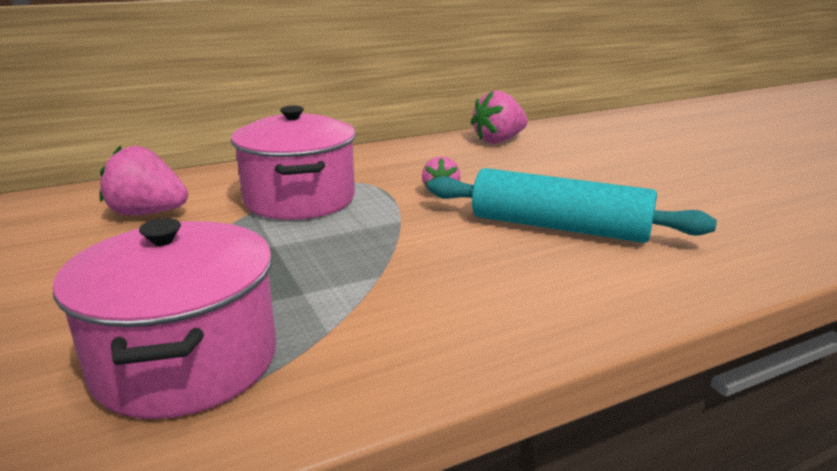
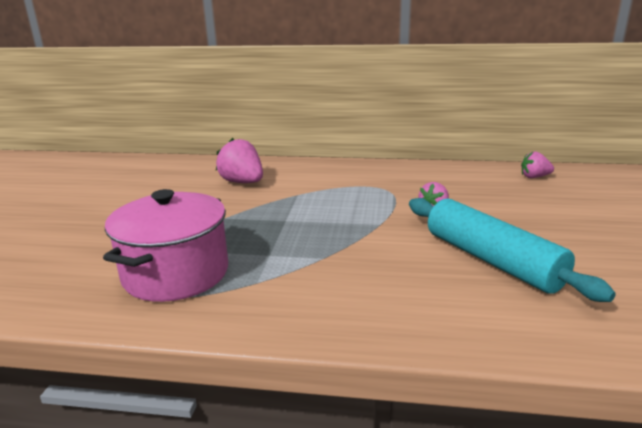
camera: 35 degrees right, 0 degrees up
(299, 199) = (333, 193): pink pot -> none
(498, 141) = (534, 177): pink strawberry -> pink strawberry, size x0.59

